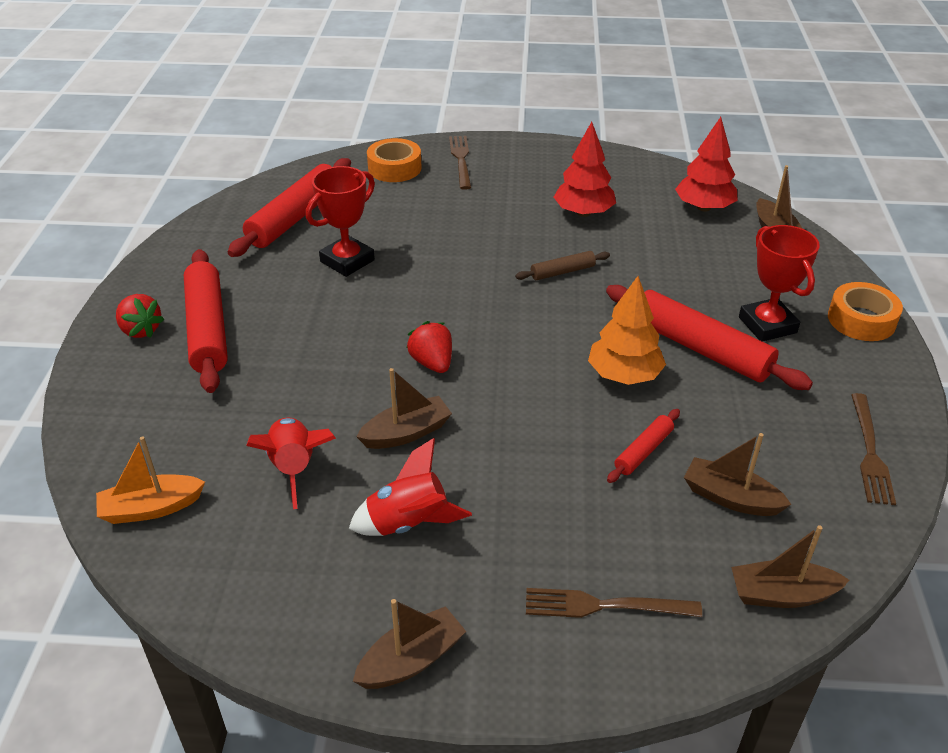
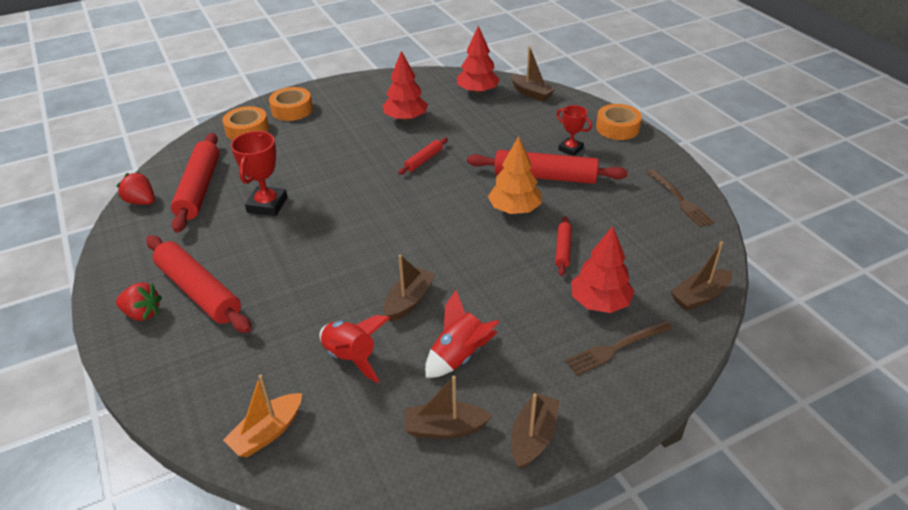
camera: 30 degrees left, 0 degrees up
(432, 363) = (387, 249): red strawberry -> red strawberry (141, 201)
(461, 160) = (292, 110): brown fork -> orange tape
(562, 272) = (423, 160): brown rolling pin -> red rolling pin
(634, 539) = (599, 302): none -> red tree
(730, 498) = (631, 255): brown boat -> brown boat (445, 428)
(767, 325) = (570, 149): red trophy -> red trophy, size x0.64

